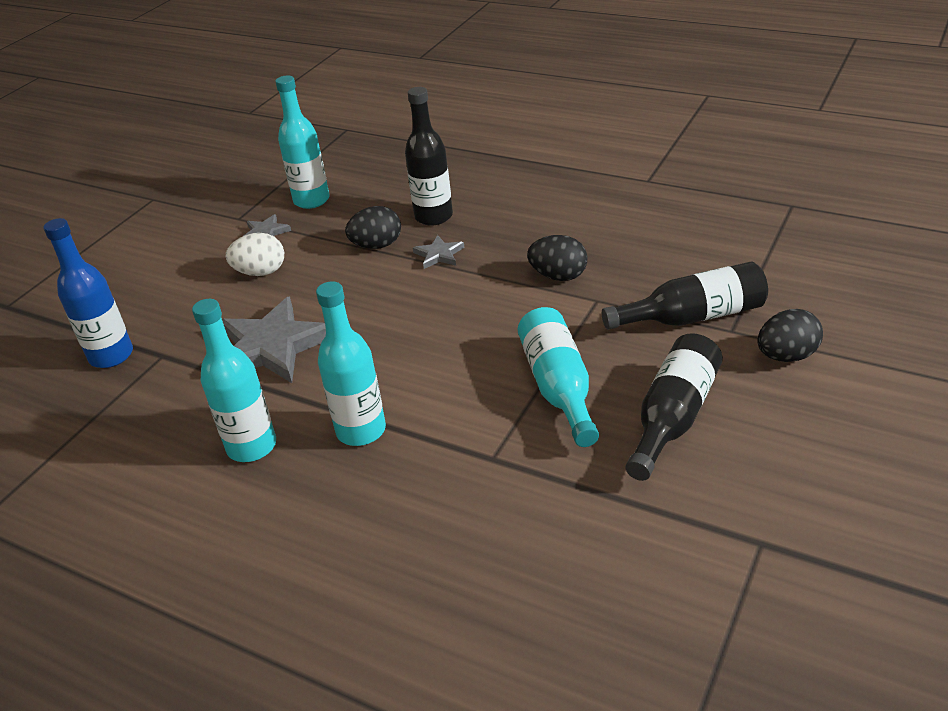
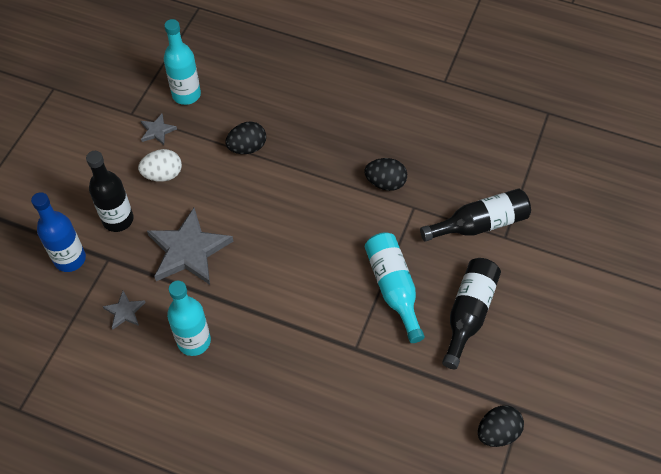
camera: 10 degrees left, 20 degrees up
(361, 430) = (266, 327): turquoise bottle -> none
(433, 216) = (286, 116): black bottle -> black bottle (118, 219)
(439, 254) = (296, 158): grey star -> grey star (125, 311)
(786, 356) = (540, 260): black egg -> black egg (497, 432)

